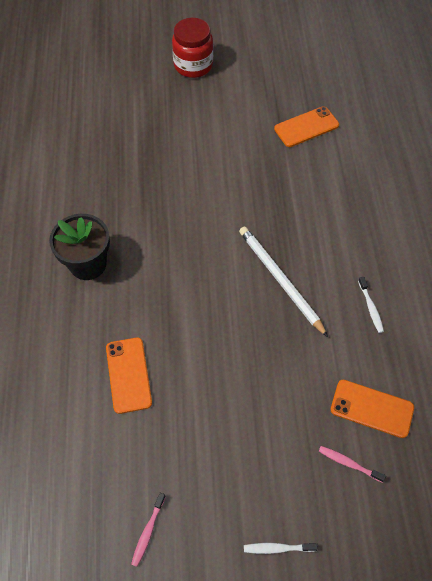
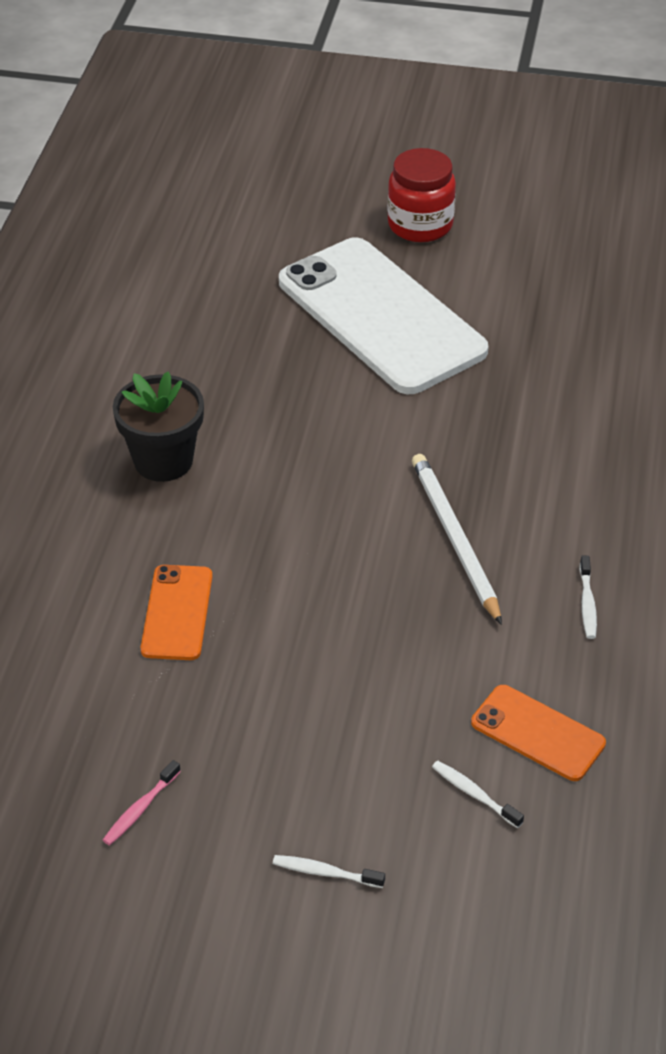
camera: 15 degrees right, 15 degrees down
(189, 133) = (381, 316): none -> white phone
(306, 127) = (575, 341): orange phone -> none
(348, 463) = (474, 794): pink toothbrush -> white toothbrush

